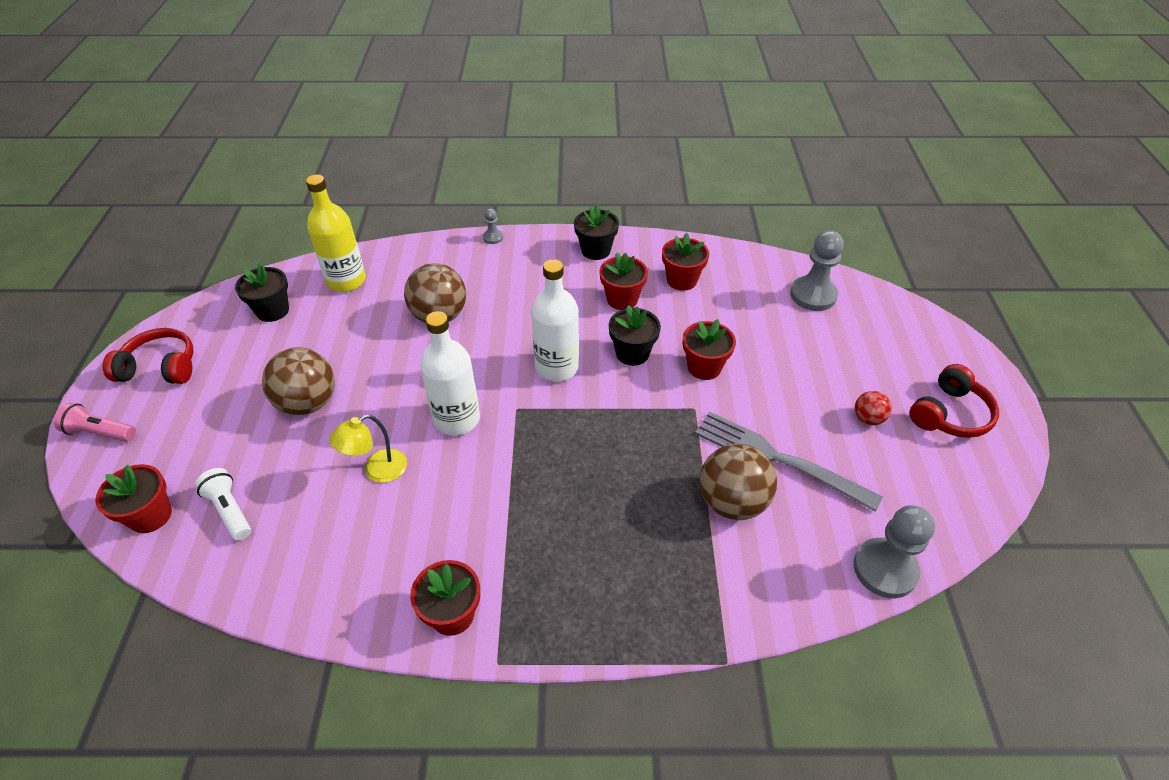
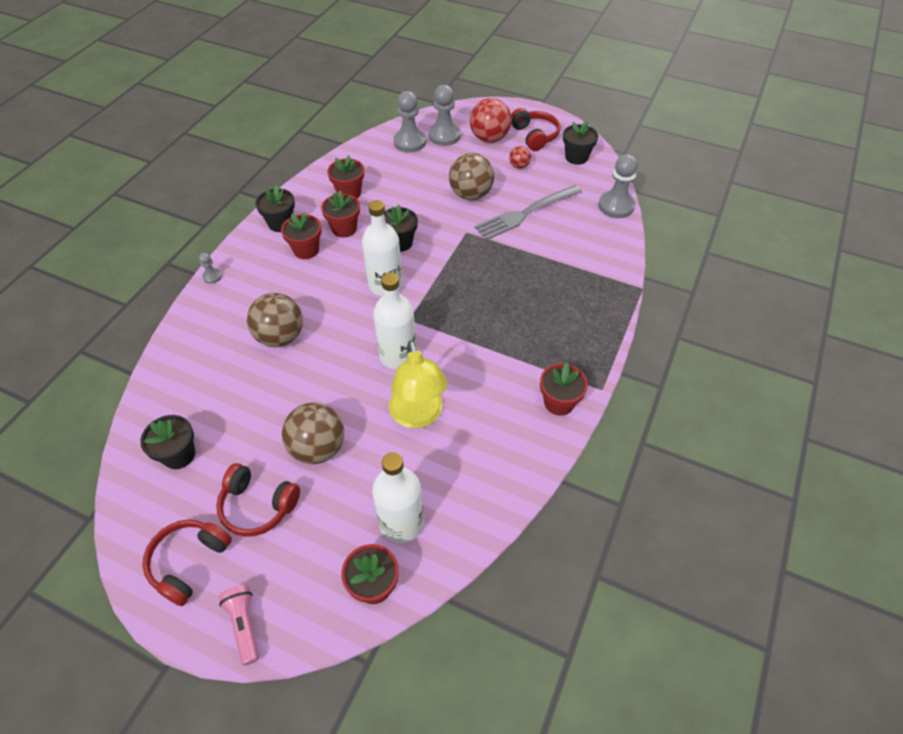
camera: 65 degrees left, 5 degrees up
(100, 432) = (244, 624): pink flashlight -> pink flashlight turned 120 degrees clockwise
(228, 387) = (258, 506): none -> red headphones
(230, 510) = (401, 523): white flashlight -> white bottle
(346, 281) = (183, 389): yellow bottle -> none
(377, 471) = (418, 416): yellow lamp -> yellow lamp, size x1.60
(704, 367) = (435, 214): red flower pot -> red flower pot (306, 250)
(732, 502) = (544, 244): brown ball -> brown ball (470, 194)
(855, 321) = (444, 136): none -> grey pawn
(895, 367) = (489, 138): none -> red ball
(951, 480) = (576, 157): none -> black flower pot

